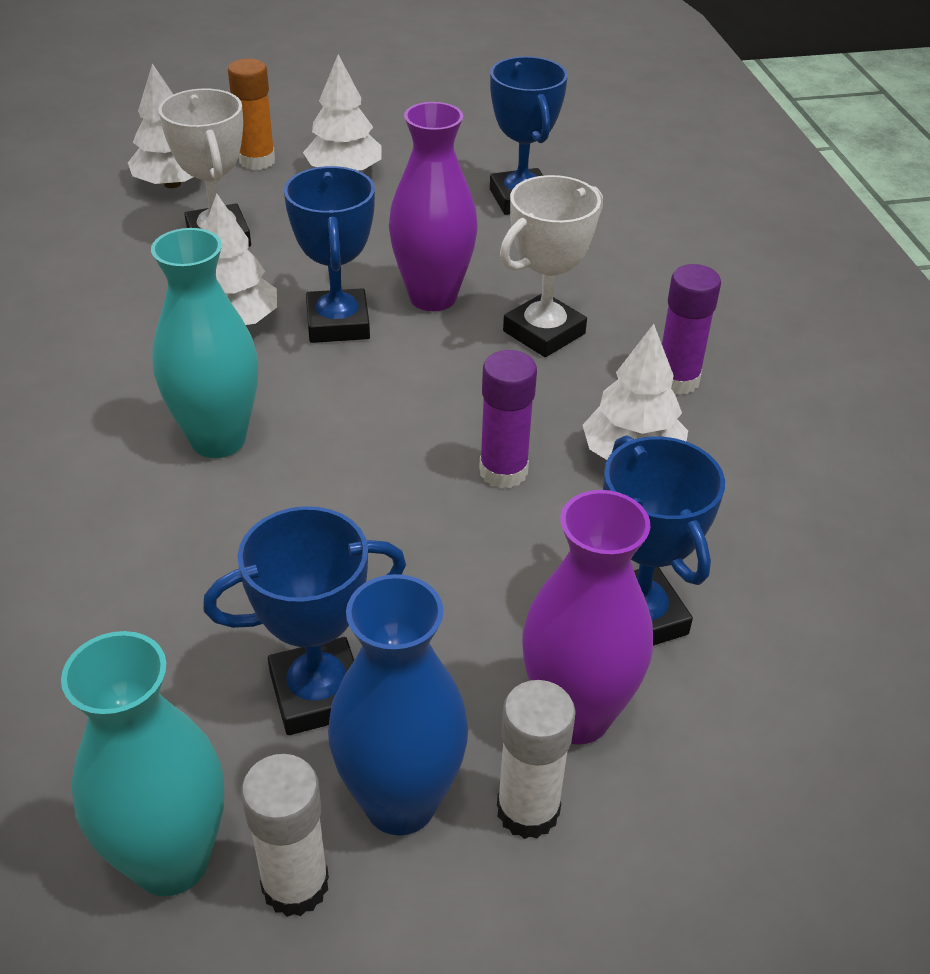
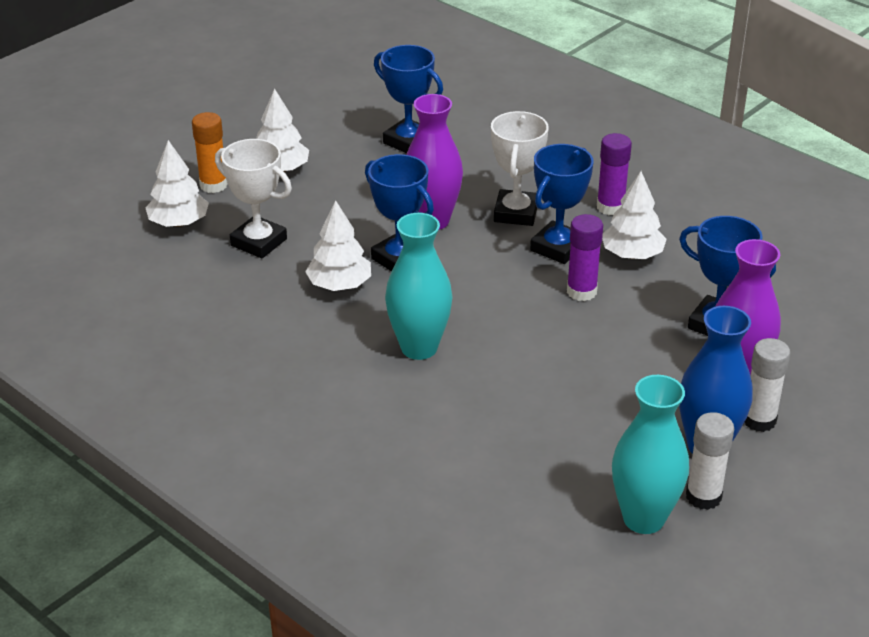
camera: 35 degrees left, 5 degrees down
(318, 693) = (620, 427): blue trophy -> blue trophy (557, 247)

